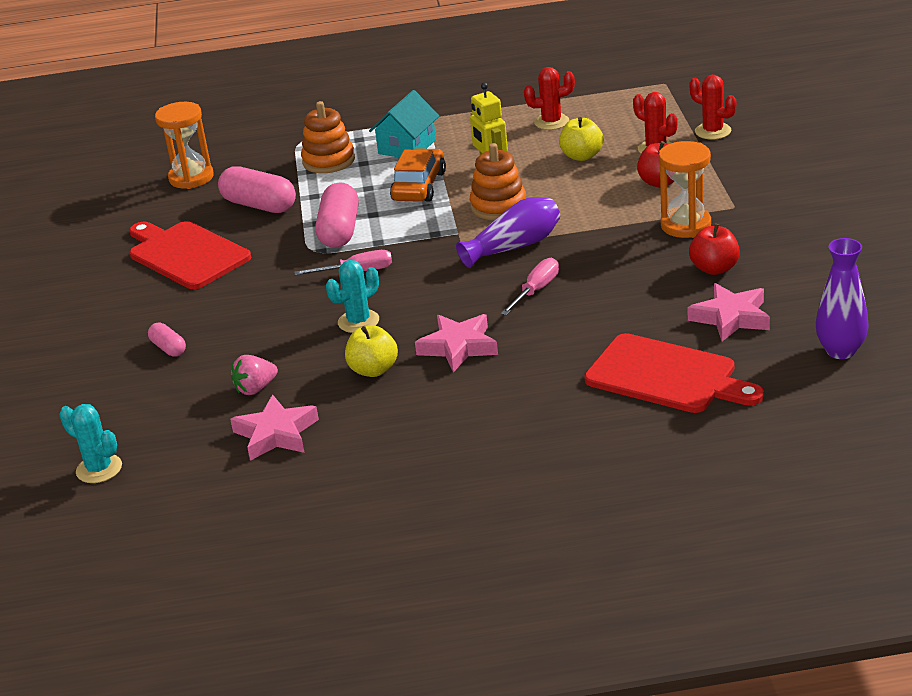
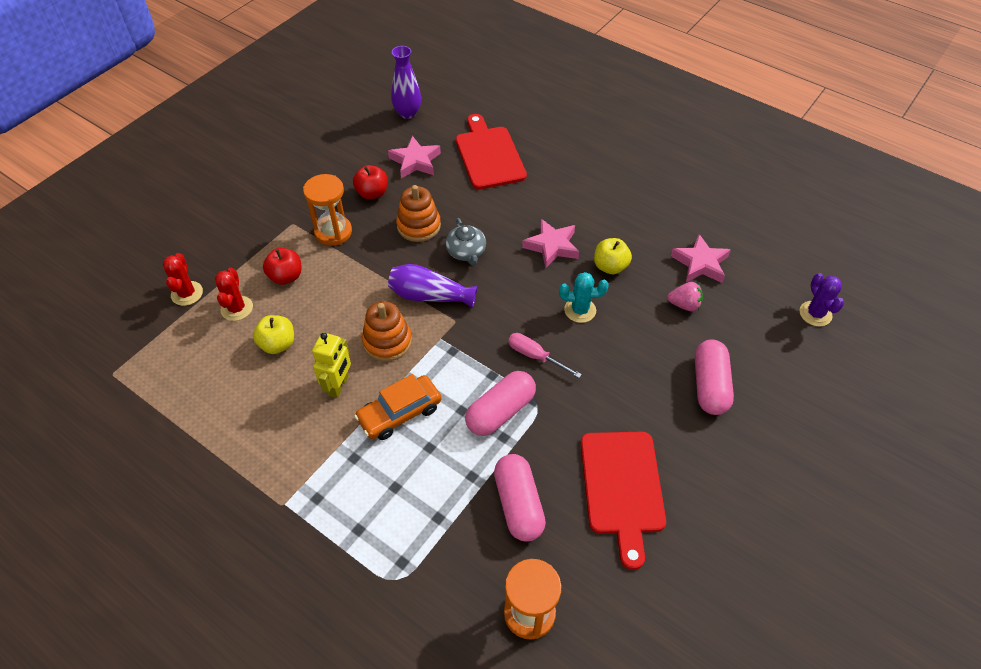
camera: 140 degrees left, 20 degrees up
(99, 469) = (815, 314): turquoise cactus -> purple cactus
(168, 348) = (709, 385): pink capsule -> pink capsule, size x1.90
(328, 161) = (412, 518): orange stacking toy -> orange stacking toy (418, 226)
(407, 147) = (345, 476): turquoise house -> none
(536, 290) = (466, 252): pink screwdriver -> grey teapot
(551, 122) = (232, 403): red cactus -> none

